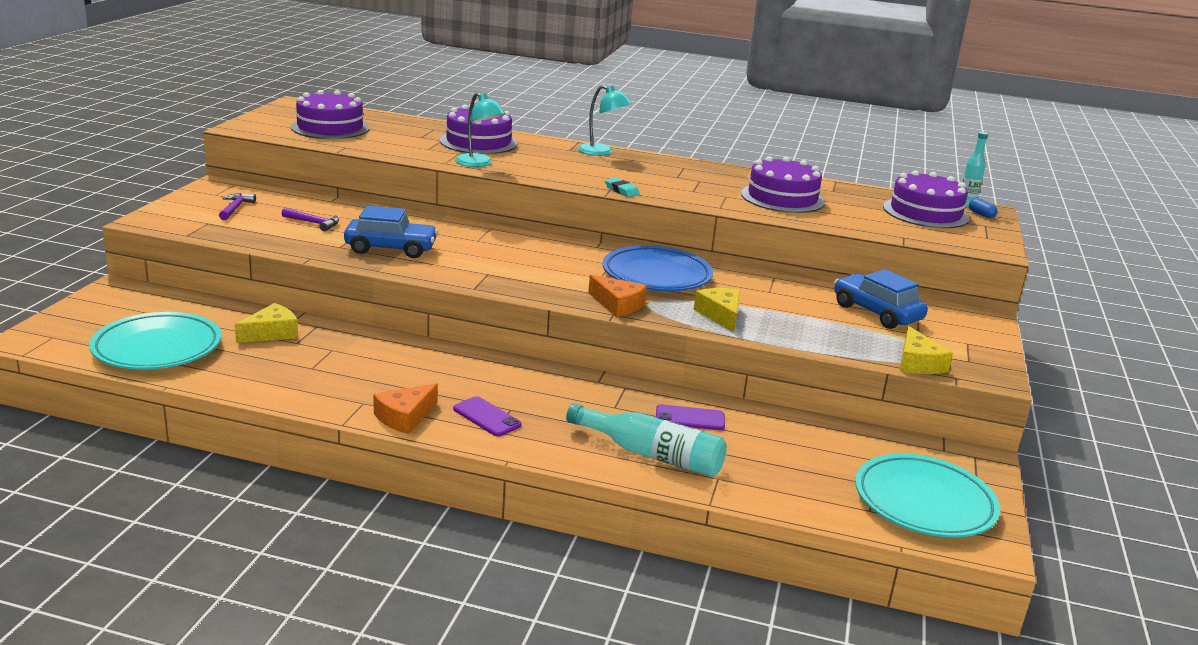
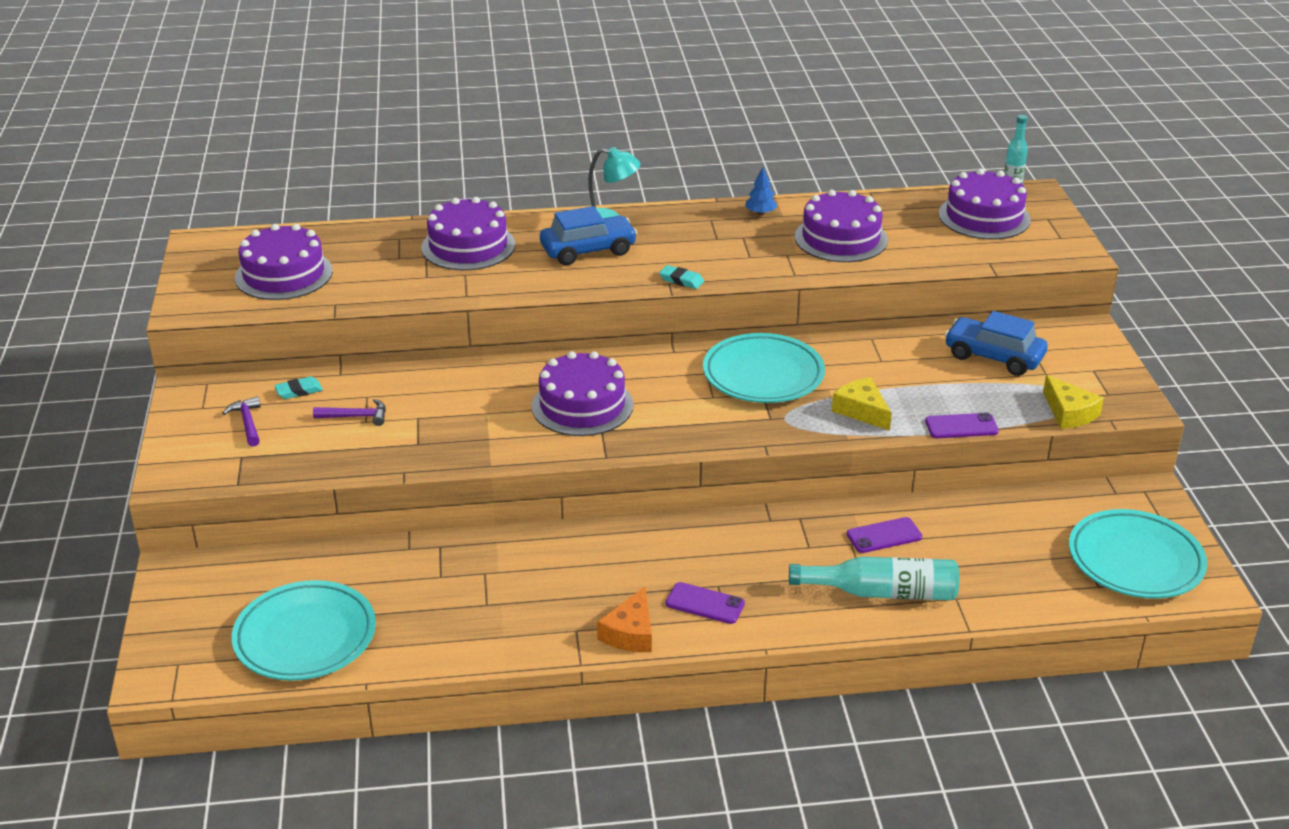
camera: 20 degrees left, 10 degrees up
(271, 333) = (403, 573): yellow cheese -> none
(291, 202) = (299, 391): none -> turquoise eraser
(391, 249) = (473, 428): blue car -> blue car (588, 250)
(478, 163) = (502, 284): turquoise lamp -> none
(489, 257) = (582, 405): none -> purple cake
(618, 305) = (759, 430): orange cheese -> none
(656, 275) = (763, 375): blue plate -> turquoise plate
(729, 172) = (760, 213): none -> blue tree
(803, 346) = (961, 426): none -> purple phone
(981, 214) = (1033, 202): blue capsule -> none

